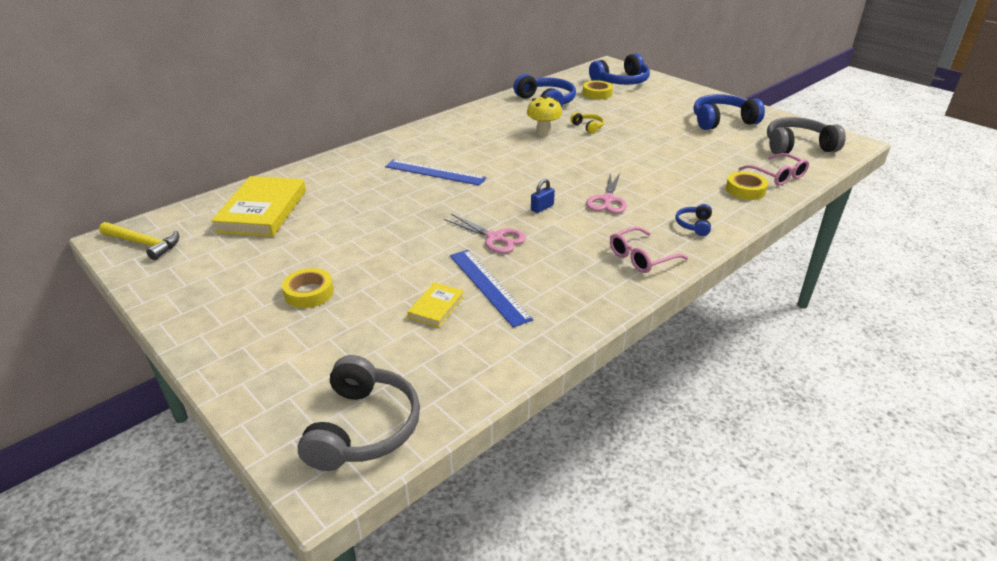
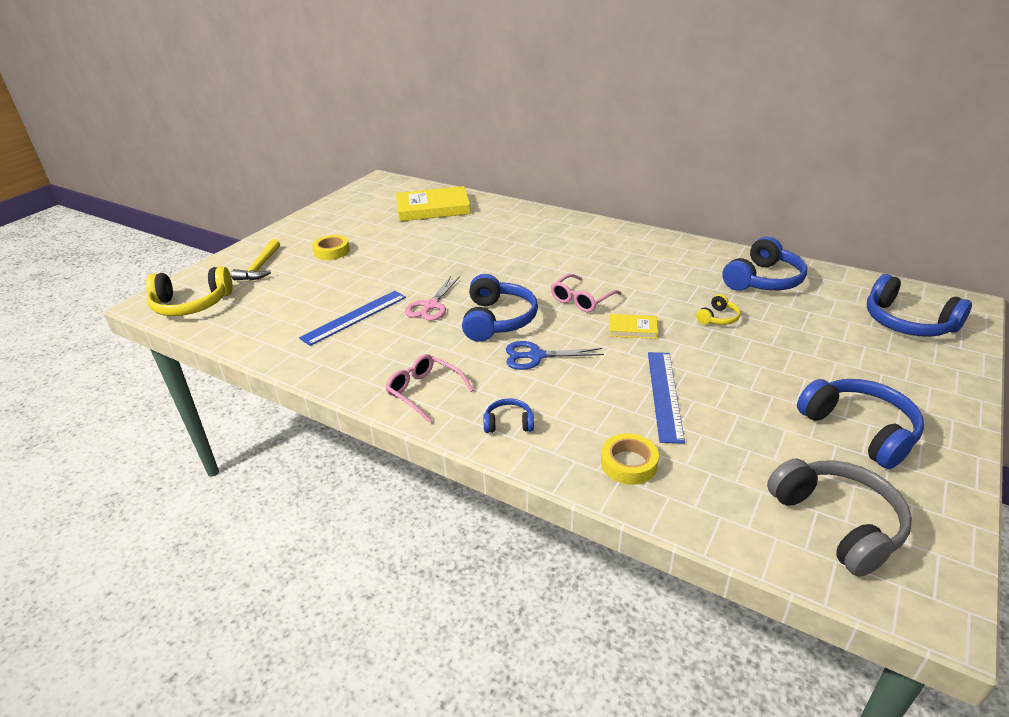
camera: 75 degrees right, 0 degrees up
(144, 244) = (376, 188): yellow hammer -> yellow hammer (260, 267)
(364, 428) = (191, 304): grey headphones -> yellow headphones
(435, 172) = (536, 255): blue ruler -> blue ruler (665, 394)
(436, 307) = (321, 301): yellow book -> yellow book (632, 329)
(542, 208) = (498, 320): blue padlock -> blue headphones
(543, 132) = (674, 292): yellow mushroom -> none
(597, 93) = (836, 309): yellow tape -> none
(607, 200) = (536, 356): pink scissors -> blue scissors
(777, 175) = (700, 496): pink glasses -> pink glasses (582, 300)

